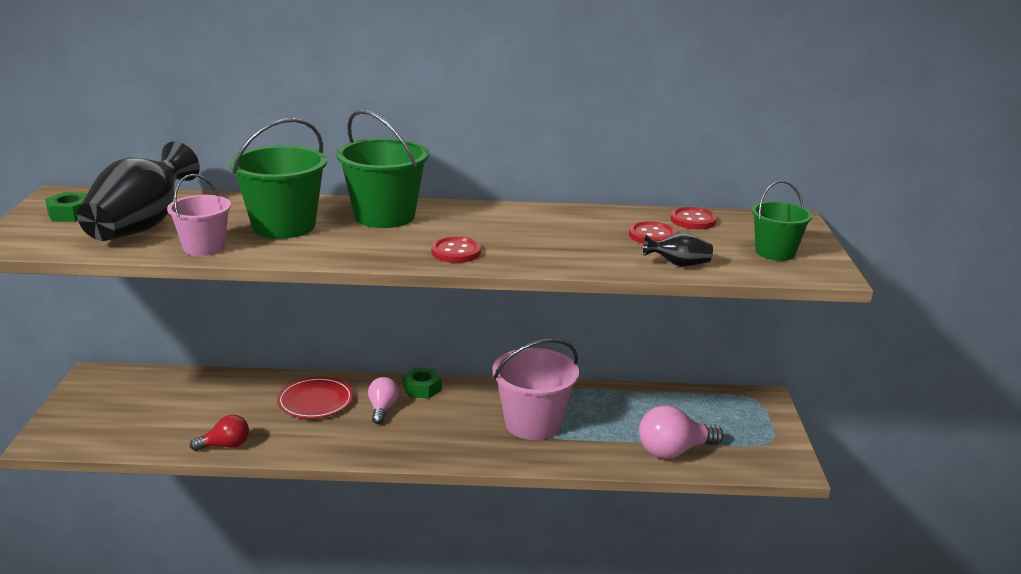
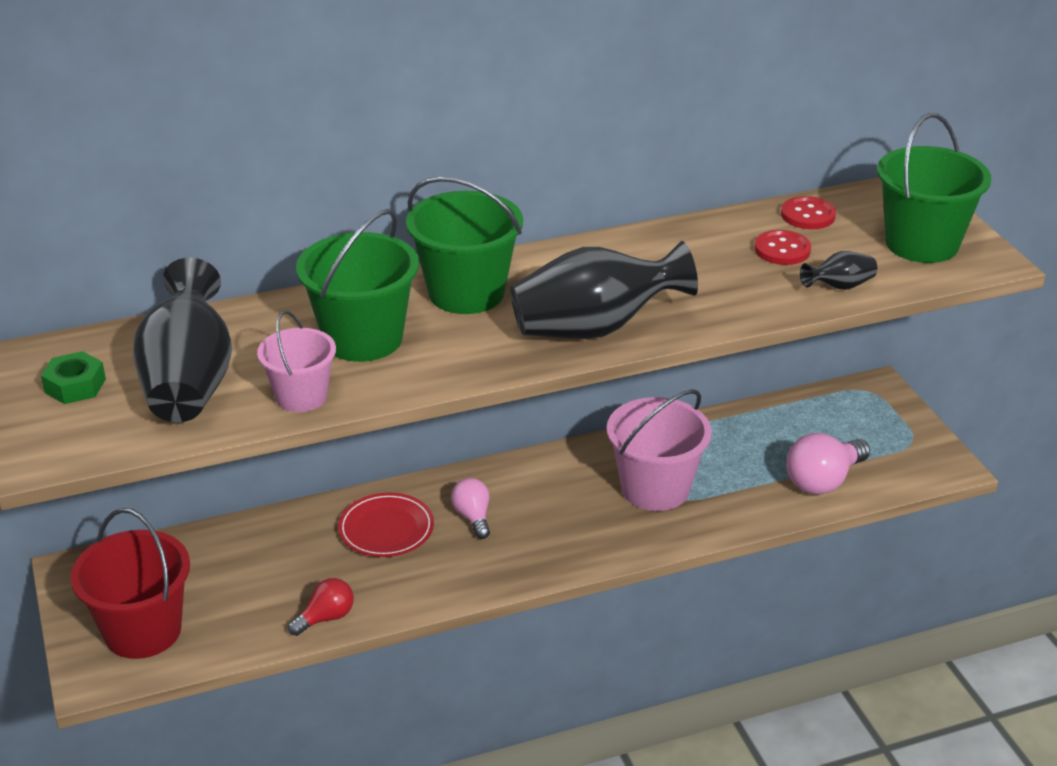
camera: 20 degrees left, 10 degrees up
(101, 421) = (143, 631): none -> red bucket
(422, 388) = (499, 477): green nut -> none
(456, 252) = (595, 328): red button -> black vase
(775, 252) = (921, 243): green bucket -> green bucket, size x1.62

